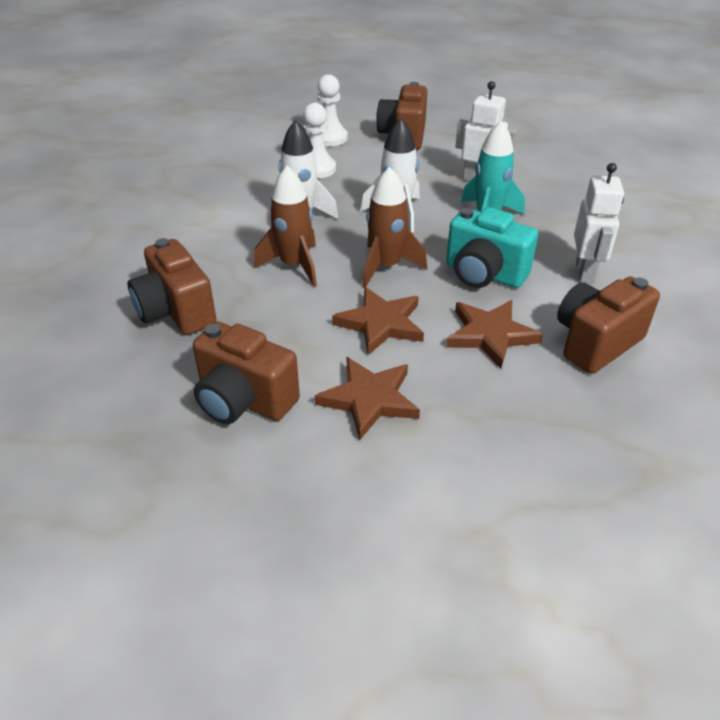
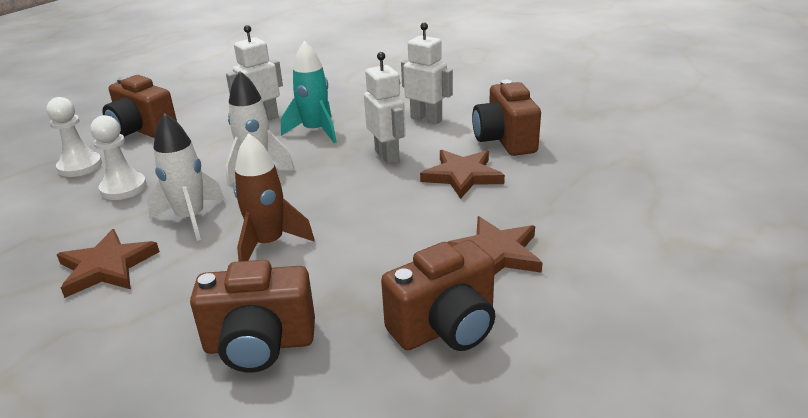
camera: 60 degrees left, 10 degrees down
(381, 323) = (403, 220): brown star -> brown star (106, 267)
(386, 267) = (328, 195): brown rocket -> none
(484, 274) = (387, 156): turquoise camera -> white robot

